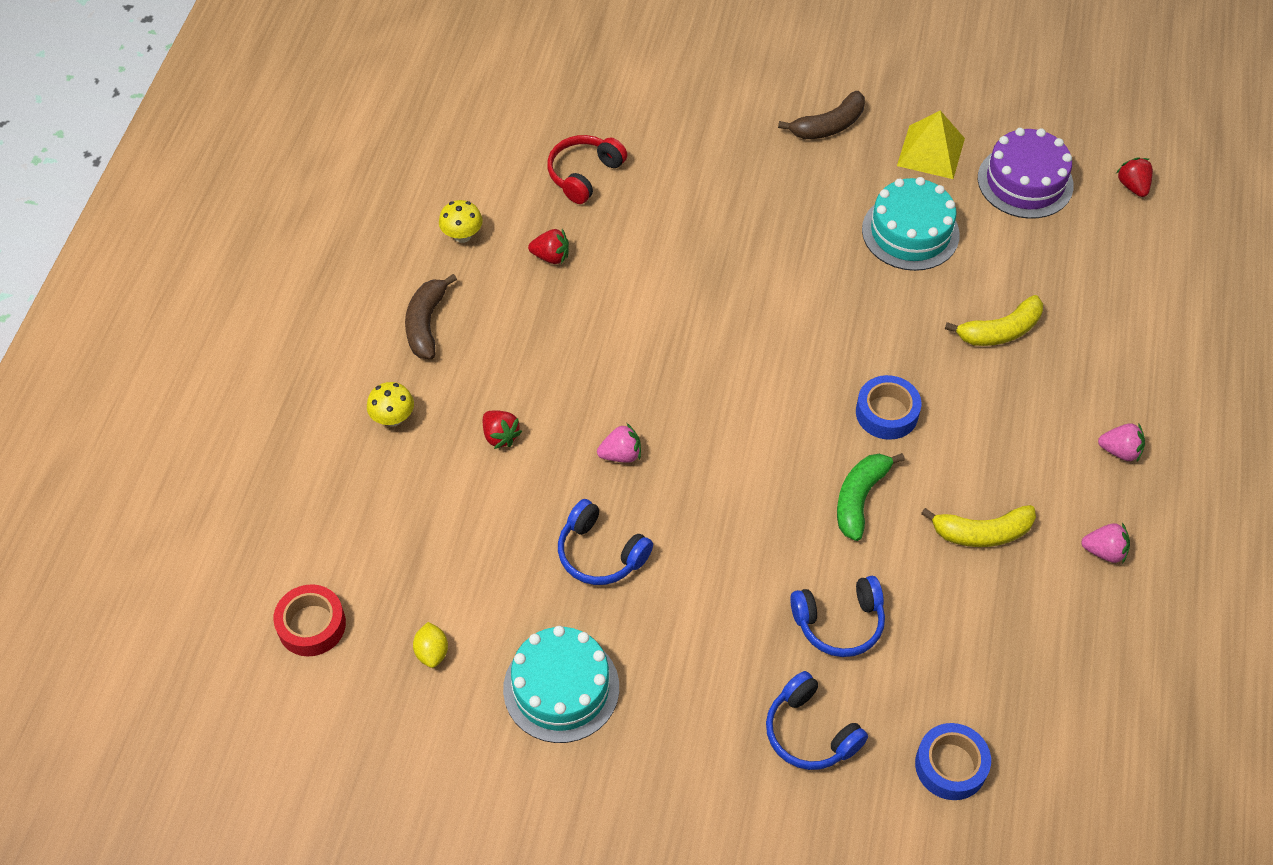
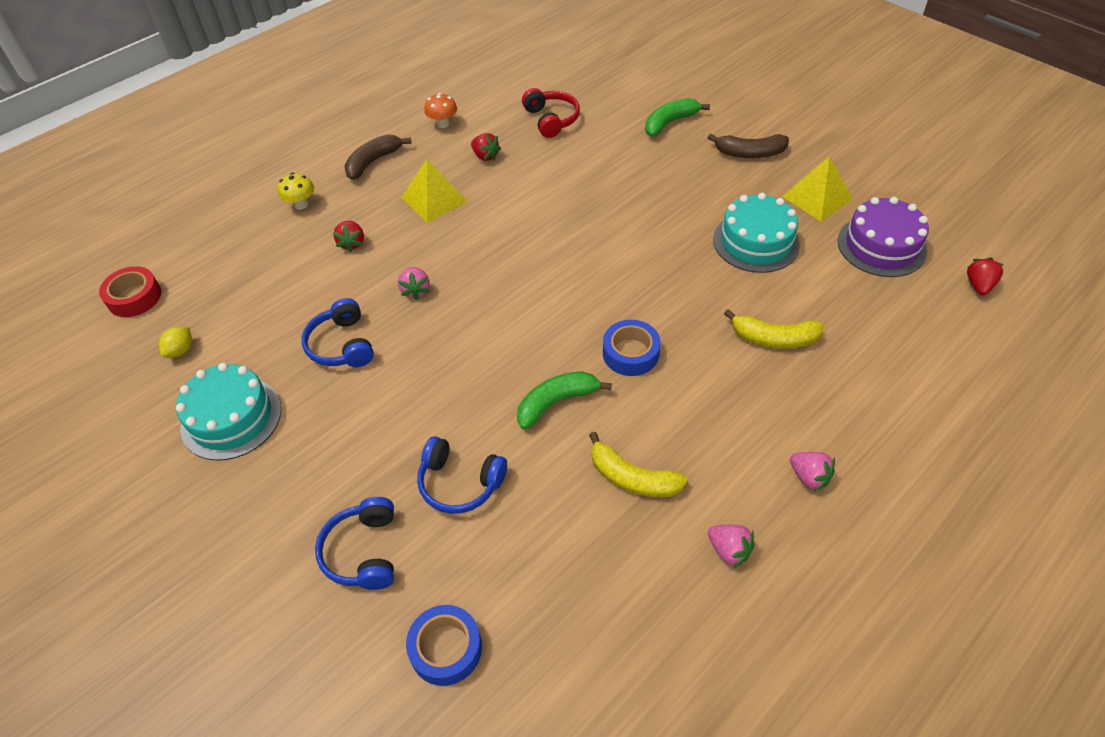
camera: 35 degrees right, 5 degrees down
(462, 236) = (443, 124): yellow mushroom -> orange mushroom
(542, 338) = (434, 199): none -> yellow pyramid
(584, 174) = (551, 120): red headphones -> red headphones turned 90 degrees clockwise
(621, 454) = (415, 290): pink strawberry -> pink strawberry turned 60 degrees clockwise
(717, 122) = (669, 123): none -> green banana

